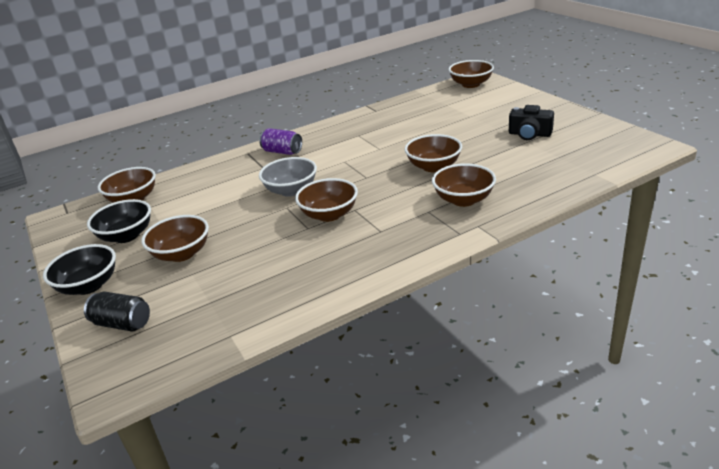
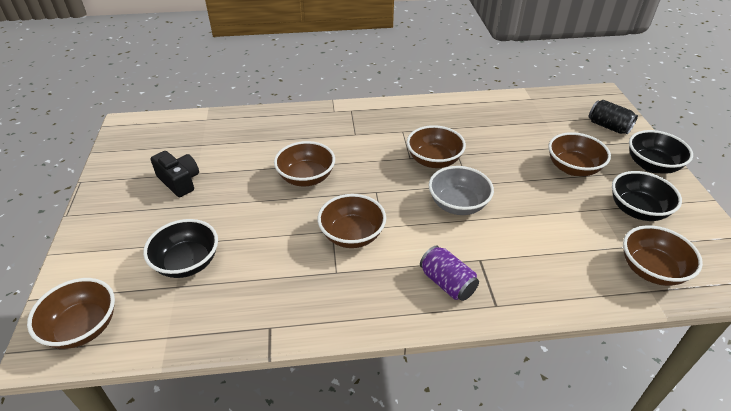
camera: 160 degrees left, 10 degrees up
(454, 111) = (187, 263): none -> black bowl
(463, 200) = (320, 133): brown bowl -> brown bowl (352, 235)

